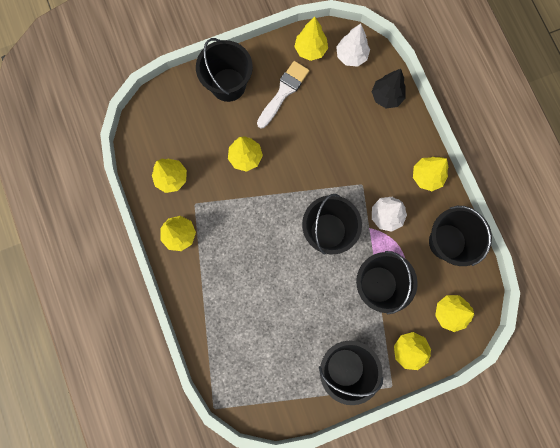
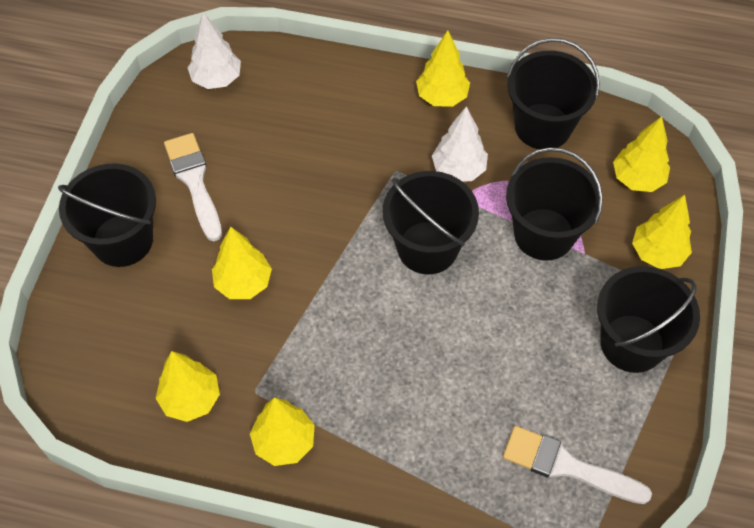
camera: 55 degrees left, 20 degrees down
(256, 374) = (567, 466): none -> white brush
(310, 50) = (166, 117): yellow tree -> none
(386, 96) = (303, 75): black tree -> none

